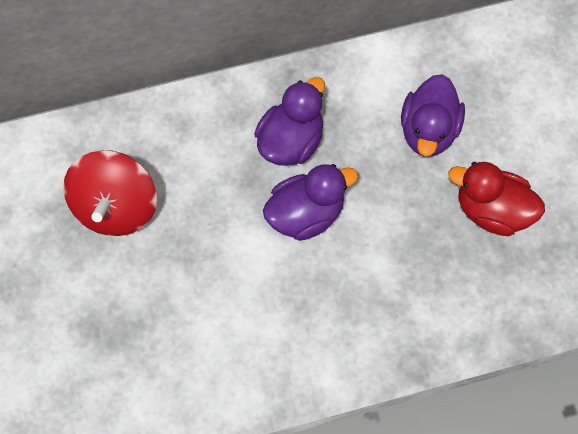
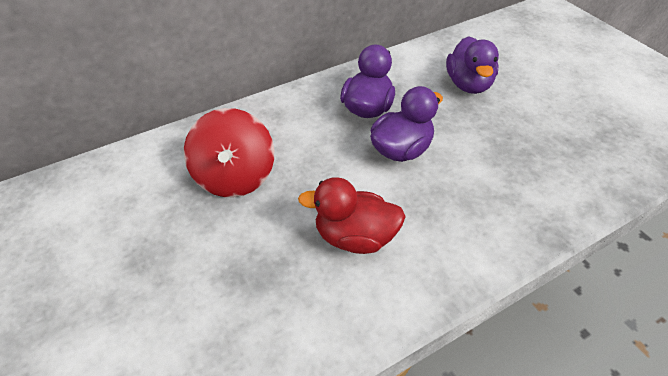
camera: 15 degrees left, 20 degrees down
(492, 211) = (545, 120): red duck -> red duck (355, 237)

